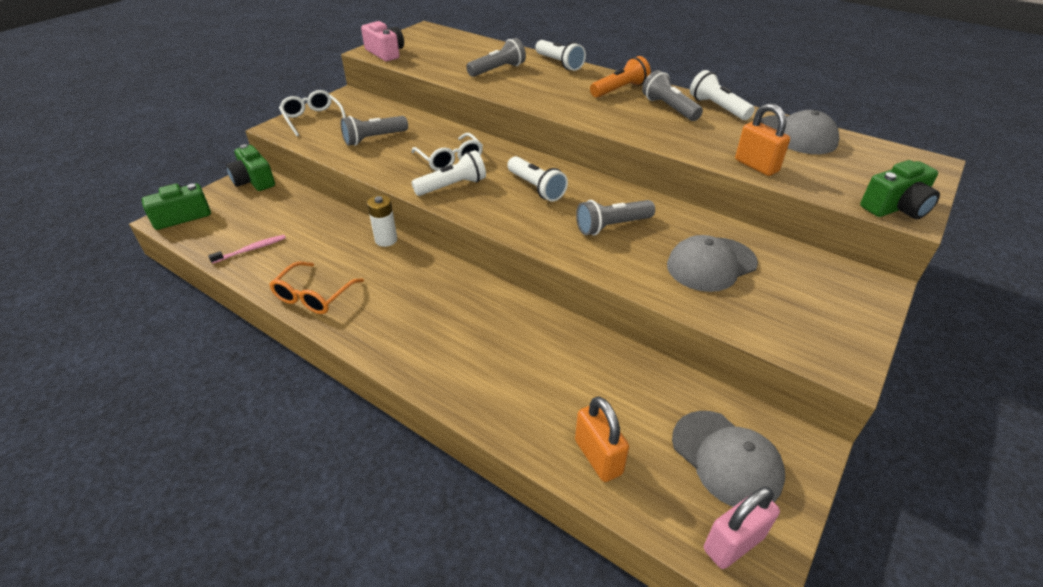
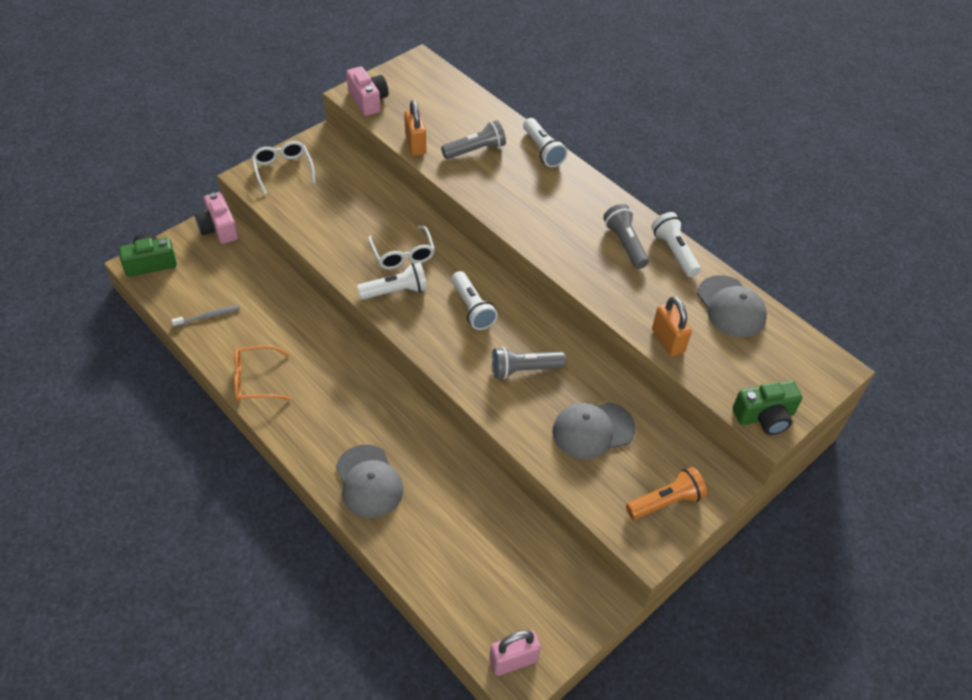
camera: 10 degrees right, 10 degrees up
(251, 249) = (208, 316): pink toothbrush -> grey toothbrush
(254, 181) = (219, 228): green camera -> pink camera
(313, 296) = (255, 380): orange glasses -> orange glasses turned 45 degrees clockwise
(374, 139) = (337, 211): grey flashlight -> none
(386, 240) = (328, 328): white battery -> none
(598, 457) = (442, 576): orange padlock -> orange padlock (415, 145)
(620, 90) = (588, 206): orange flashlight -> orange flashlight (666, 502)
(726, 458) = (538, 599): grey cap -> grey cap (369, 481)

